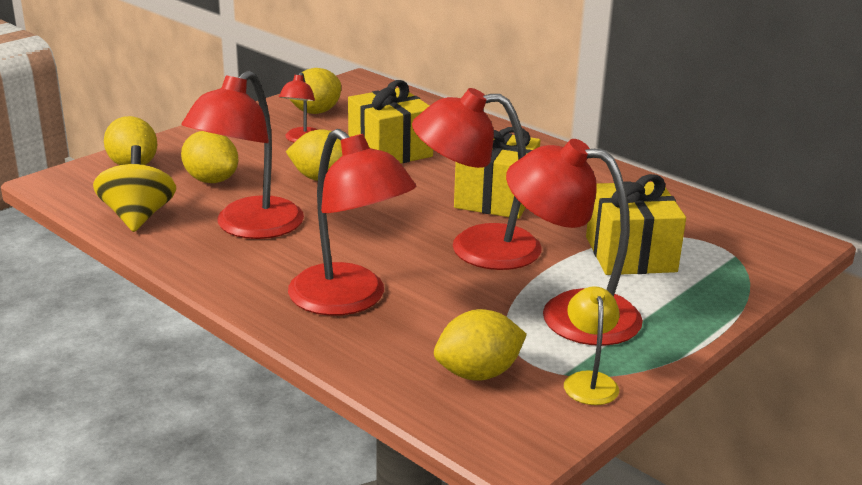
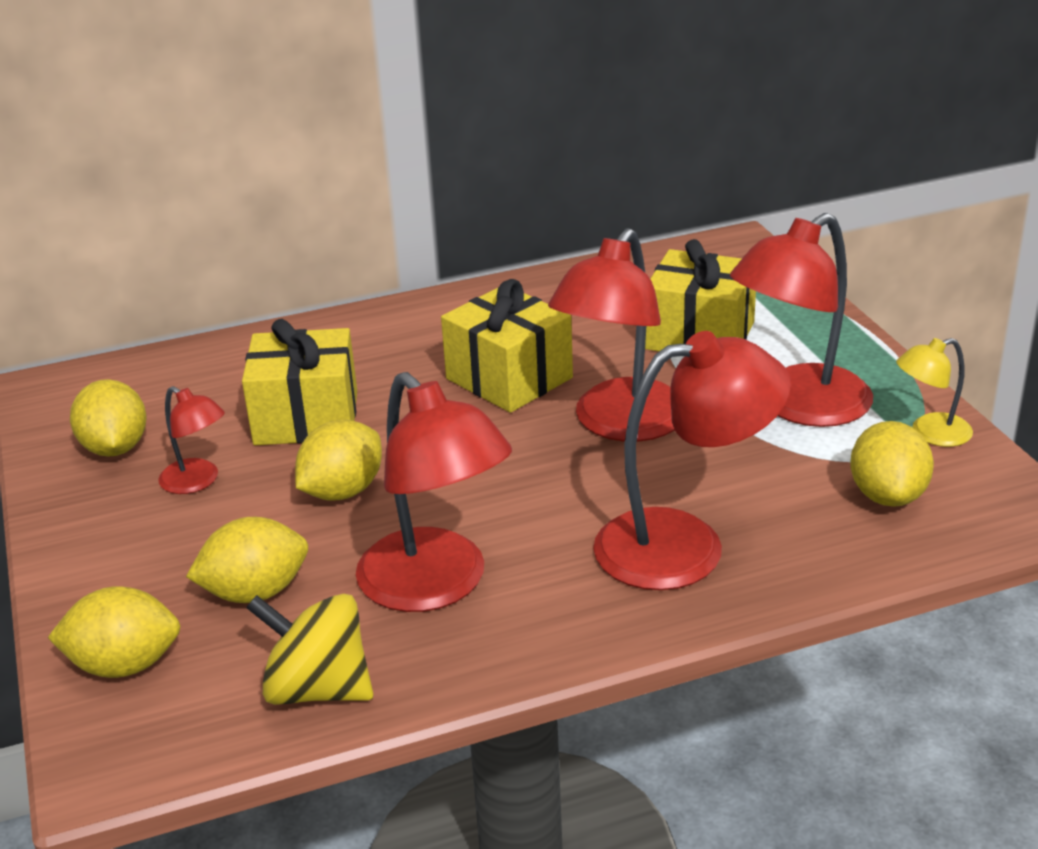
camera: 60 degrees left, 5 degrees up
(589, 381) = (930, 433): yellow lamp -> yellow lamp turned 45 degrees counterclockwise

